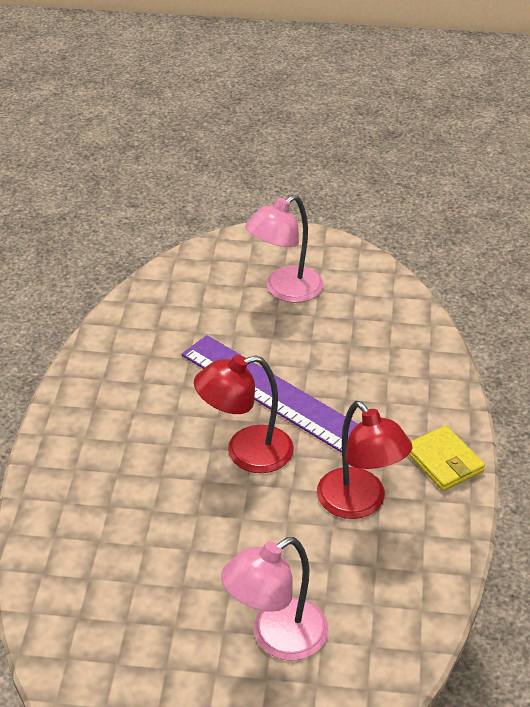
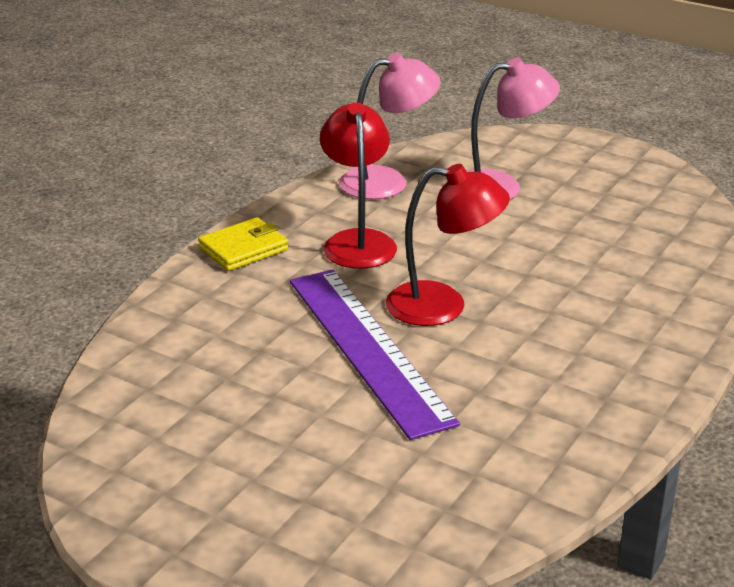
camera: 155 degrees left, 10 degrees down
(285, 290) = (249, 472): pink lamp -> pink lamp (387, 182)
(444, 461) = (243, 249): yellow wallet -> yellow wallet turned 60 degrees clockwise

